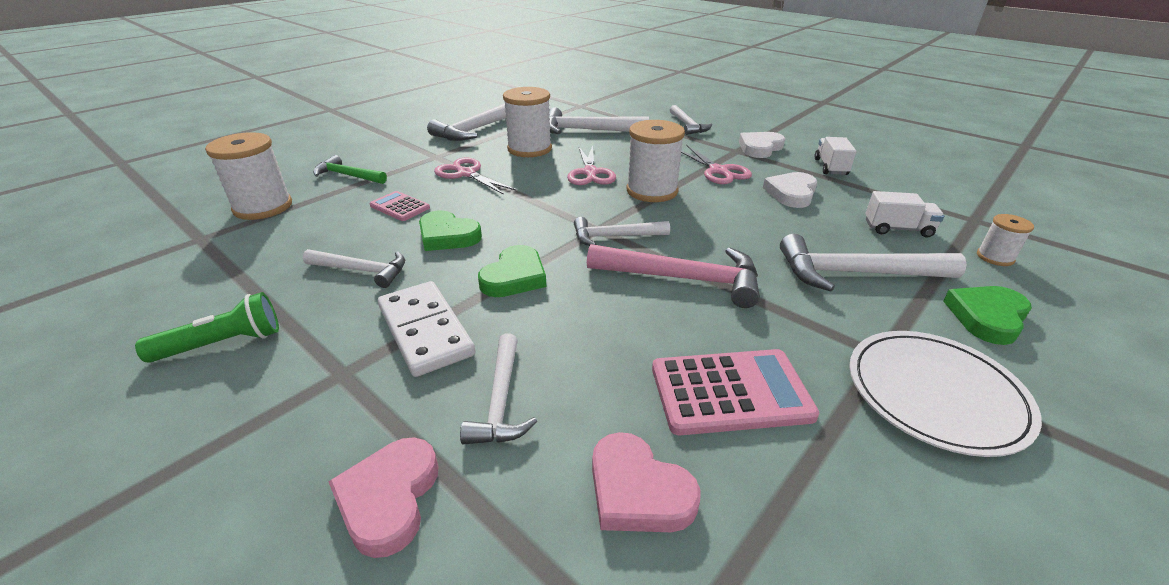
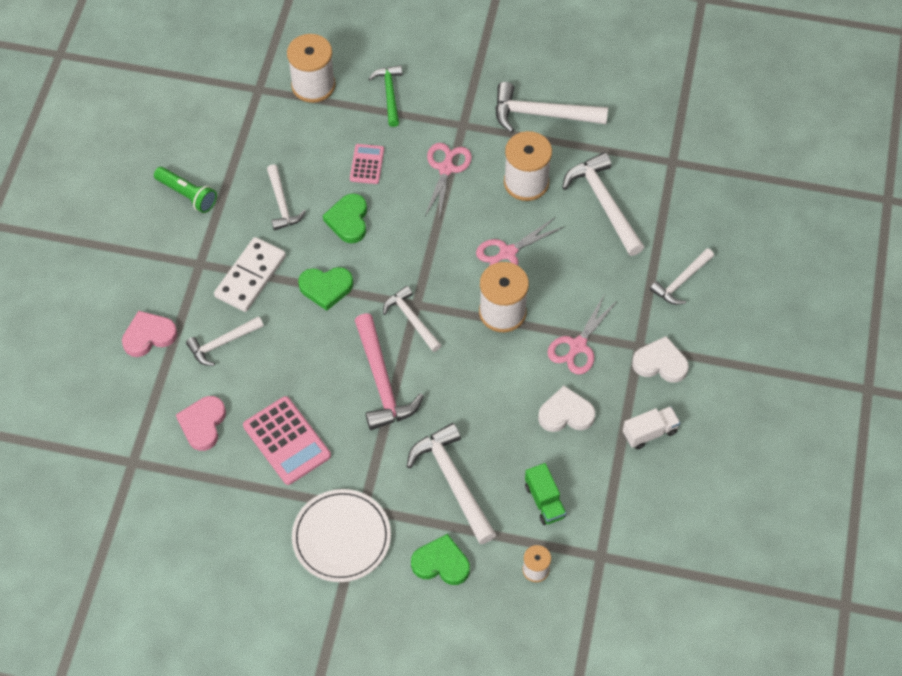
camera: 60 degrees right, 25 degrees up
(897, 229) = (544, 501): white truck -> green truck

